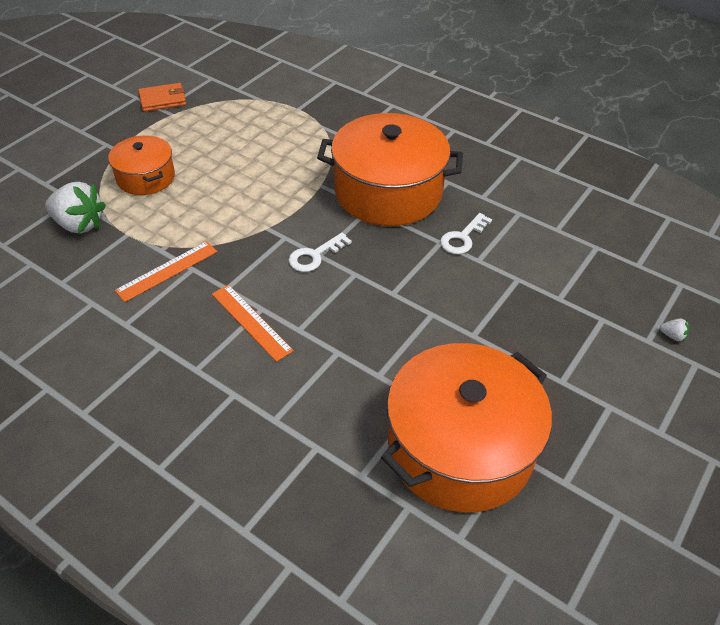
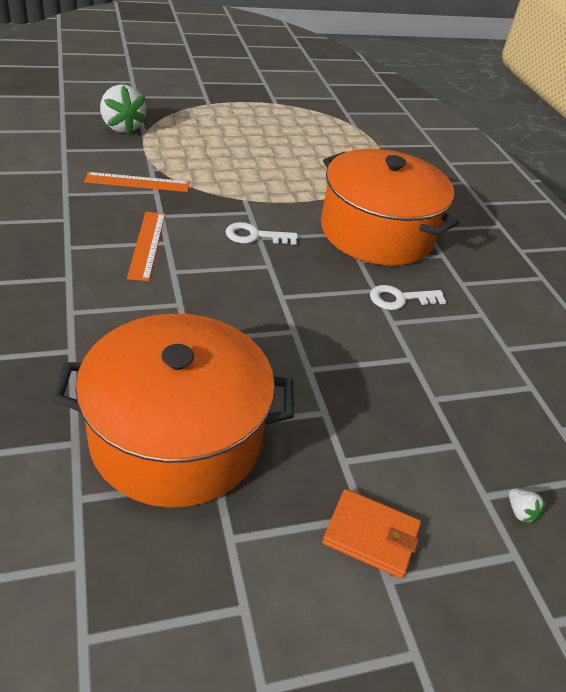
camera: 35 degrees right, 5 degrees down
(146, 177) = (204, 126): orange pot -> none
(163, 100) = (281, 93): orange wallet -> orange wallet (371, 535)

